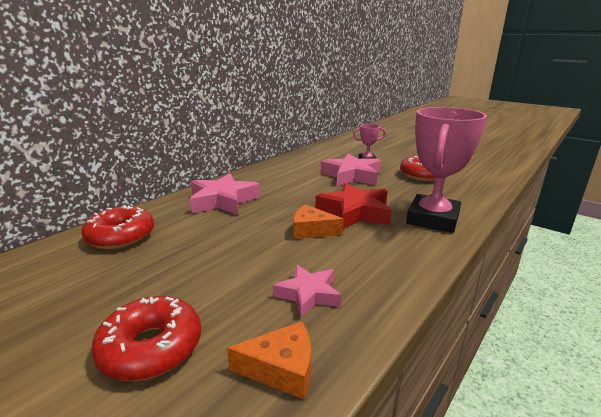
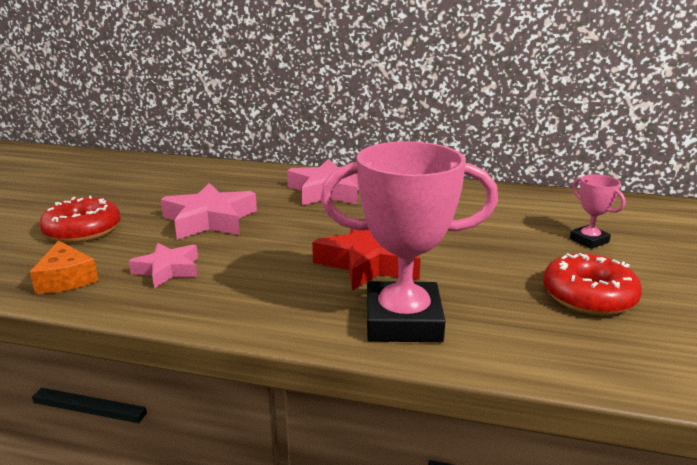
camera: 65 degrees right, 0 degrees up
(121, 236) = (223, 177): red donut -> none
(311, 230) = (296, 247): orange cheese -> none
(351, 176) = (498, 240): pink star -> pink star (210, 220)

